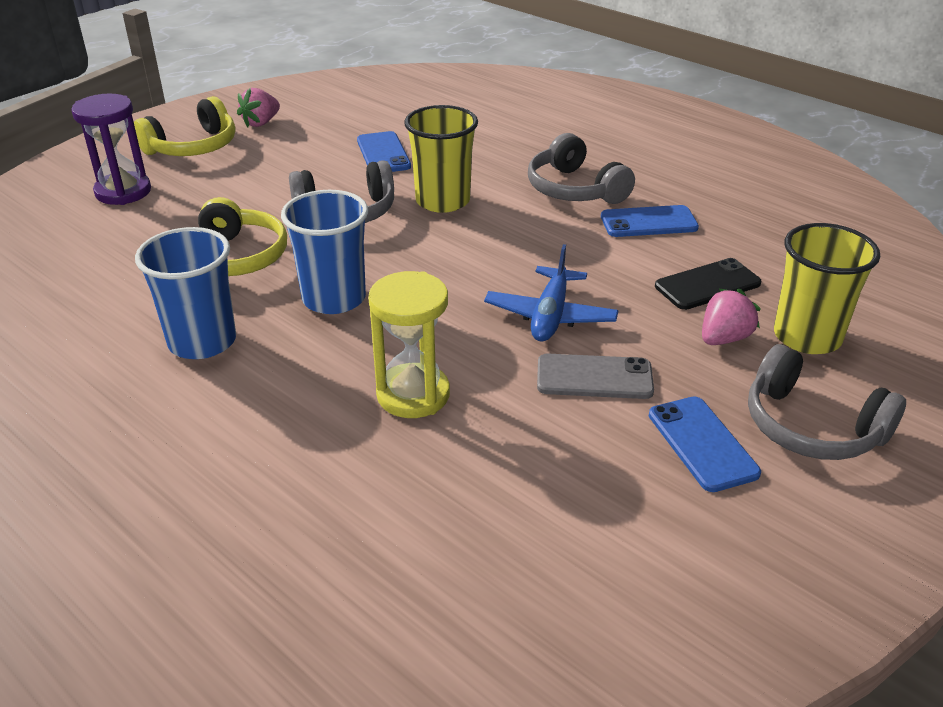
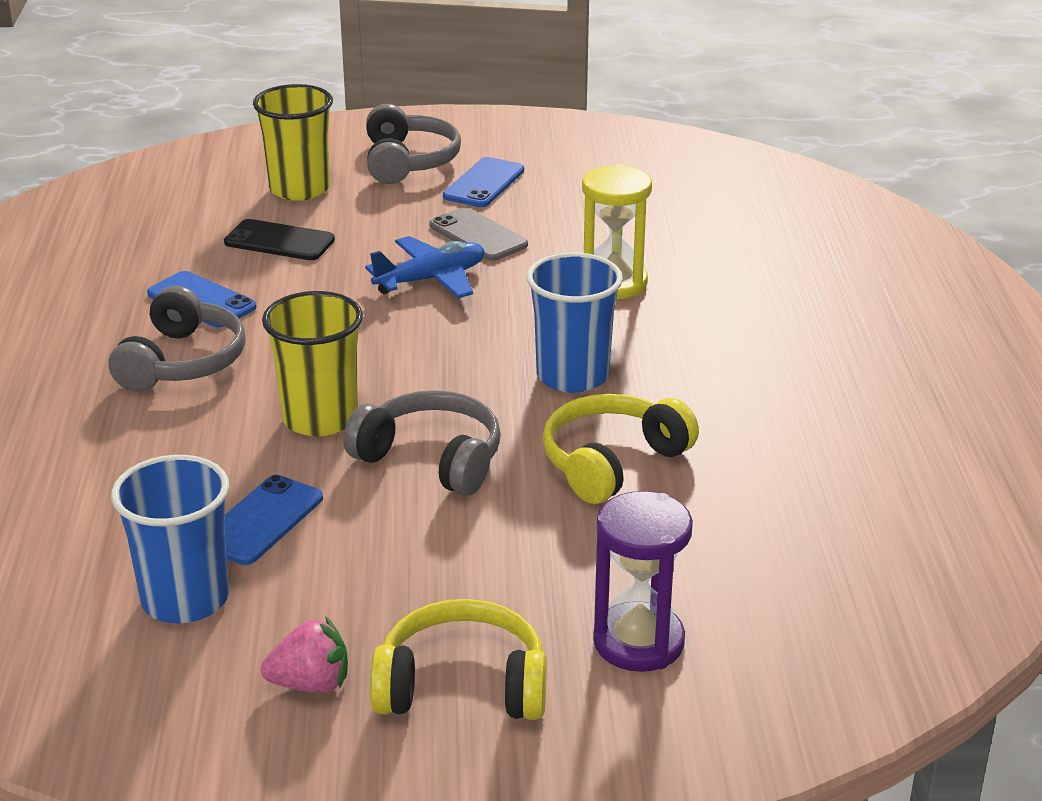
camera: 135 degrees left, 5 degrees down
(202, 341) = (727, 396): blue cup -> blue cup (185, 599)
(724, 338) = (350, 212): pink strawberry -> none

